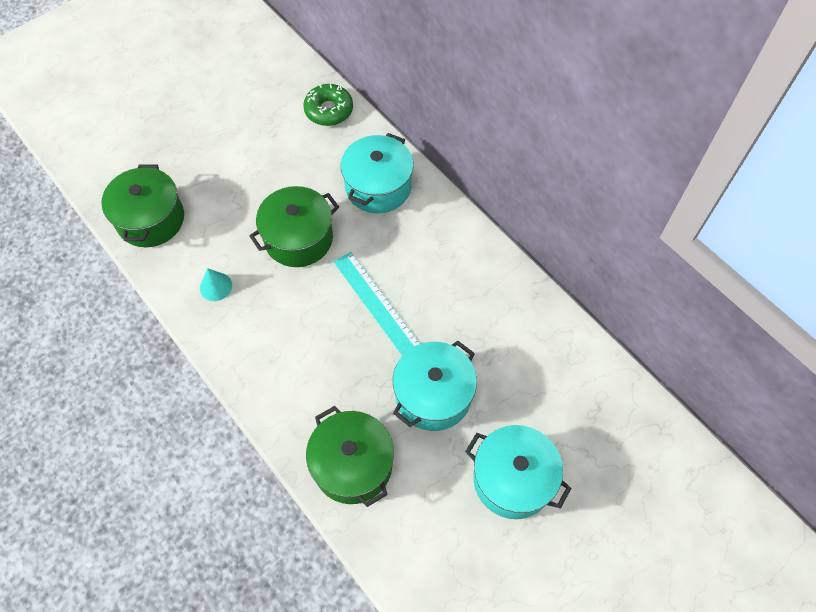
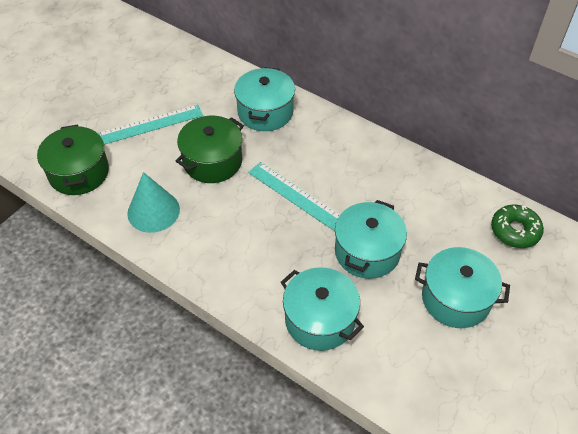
camera: 15 degrees left, 10 degrees down
(216, 286) = (153, 211): turquoise cone -> turquoise cone, size x1.83
(244, 175) = (150, 125): none -> turquoise ruler
(329, 110) = (205, 66): green donut -> green donut (515, 231)
(352, 465) = (320, 320): green pot -> turquoise pot

